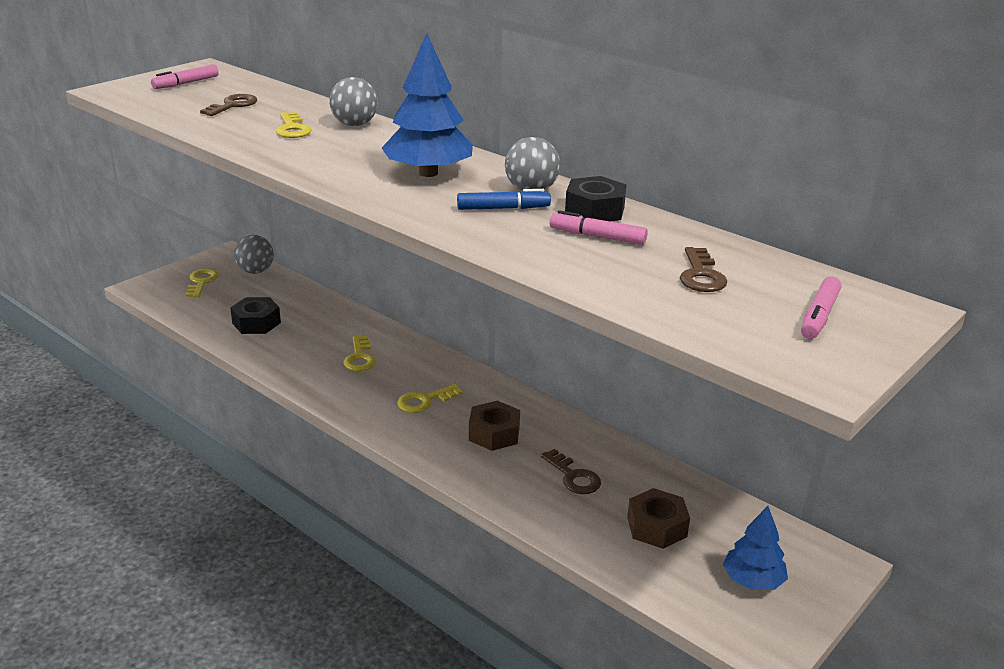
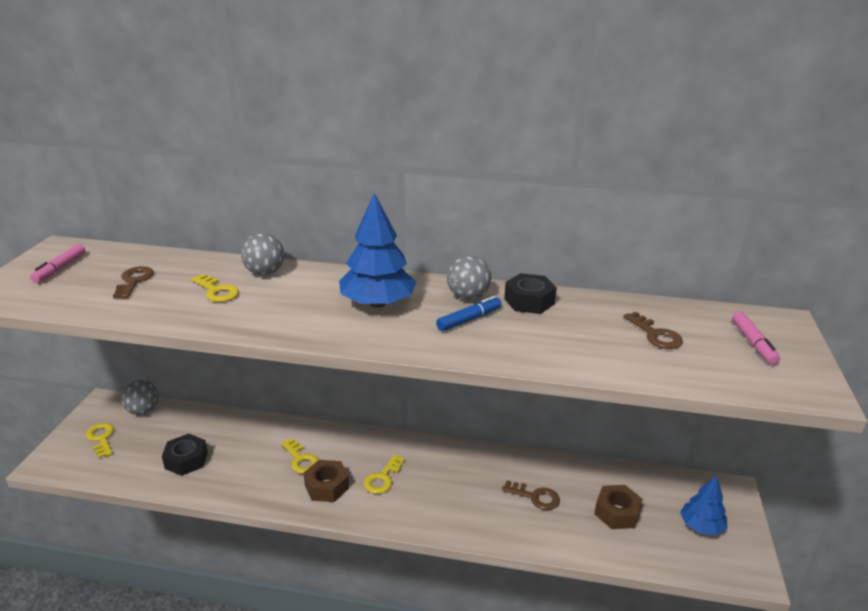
camera: 30 degrees left, 0 degrees up
(494, 434) = (455, 485): brown nut -> brown nut (327, 486)
(597, 237) = (558, 324): pink marker -> none

